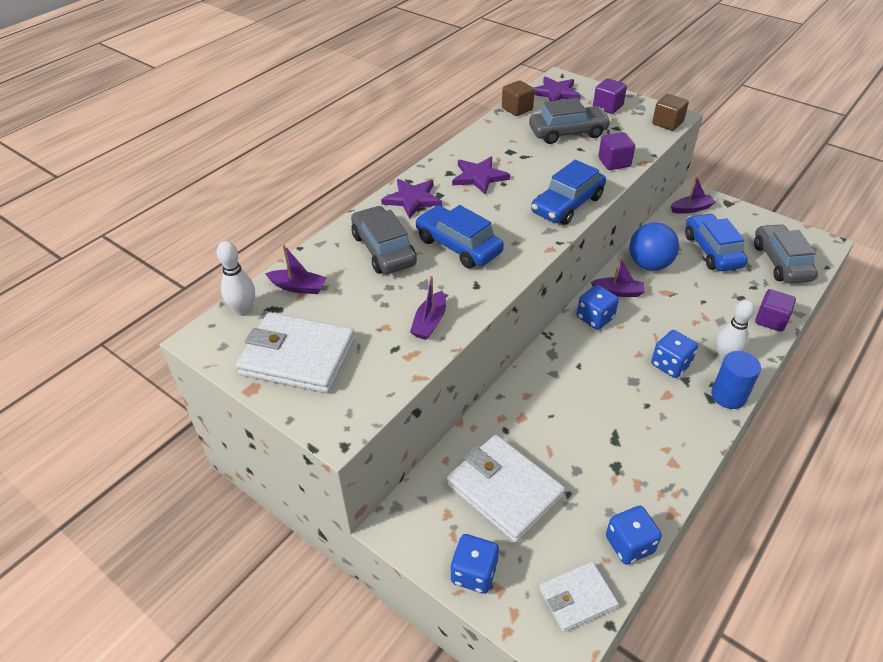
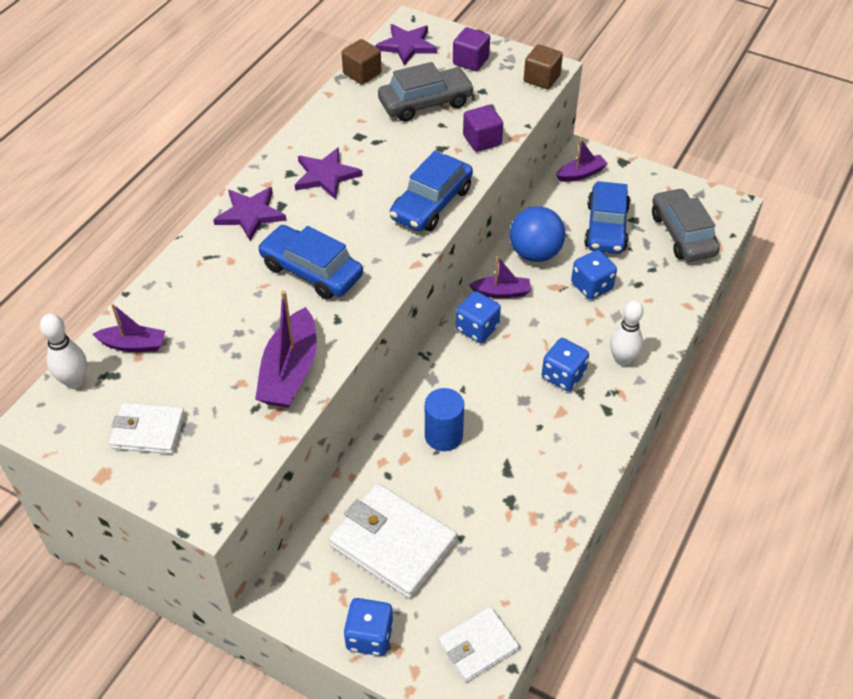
camera: 10 degrees left, 5 degrees up
(298, 357) = (148, 431): white wallet -> white wallet, size x0.60
(384, 250) = (225, 285): grey car -> none
(430, 322) = (290, 371): purple boat -> purple boat, size x1.68
(629, 545) = (528, 583): blue dice -> blue dice (591, 286)
(712, 250) = (606, 227): blue car -> blue car turned 150 degrees counterclockwise
(728, 396) = (626, 405): blue cylinder -> blue cylinder (443, 436)
(770, 320) = (670, 308): purple cube -> none

